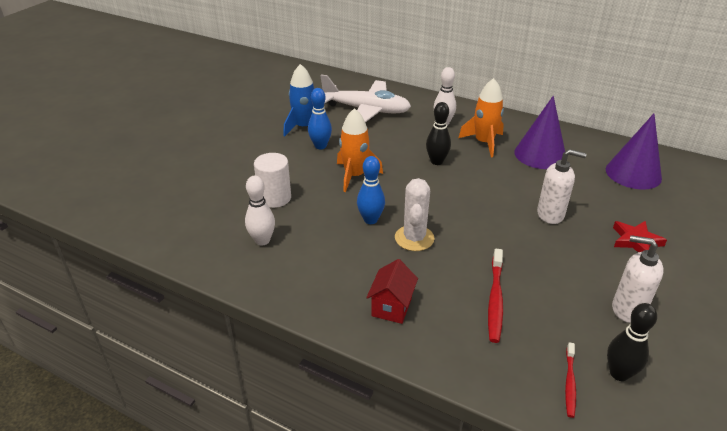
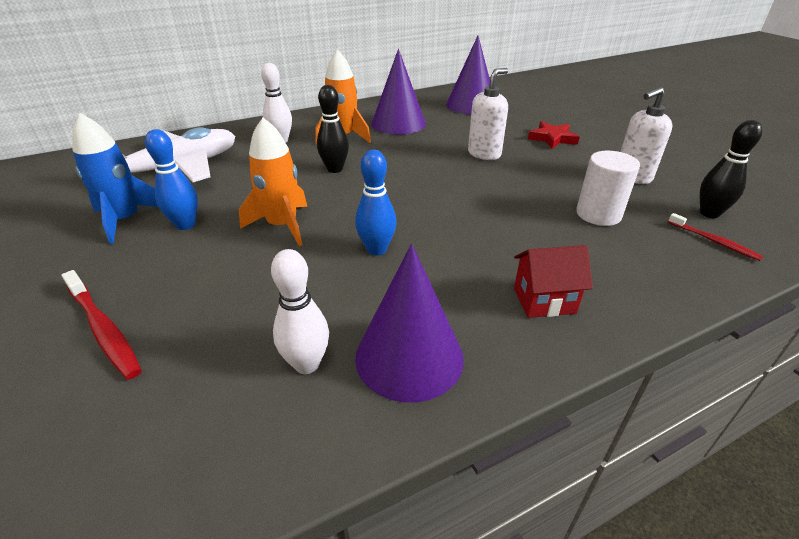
camera: 55 degrees left, 0 degrees up
(275, 198) = (229, 309): white cylinder -> white cylinder (598, 214)
(295, 271) = (409, 357): none -> purple cone
(391, 307) = (544, 300): red house -> red house turned 60 degrees counterclockwise
(414, 238) = (441, 235): white cactus -> none
(495, 299) = (578, 230): red toothbrush -> red toothbrush (103, 330)

